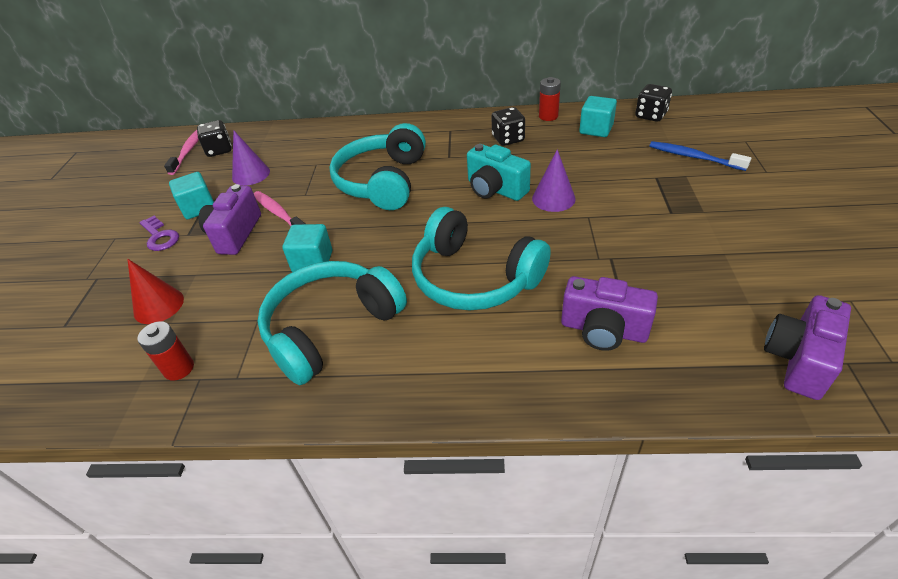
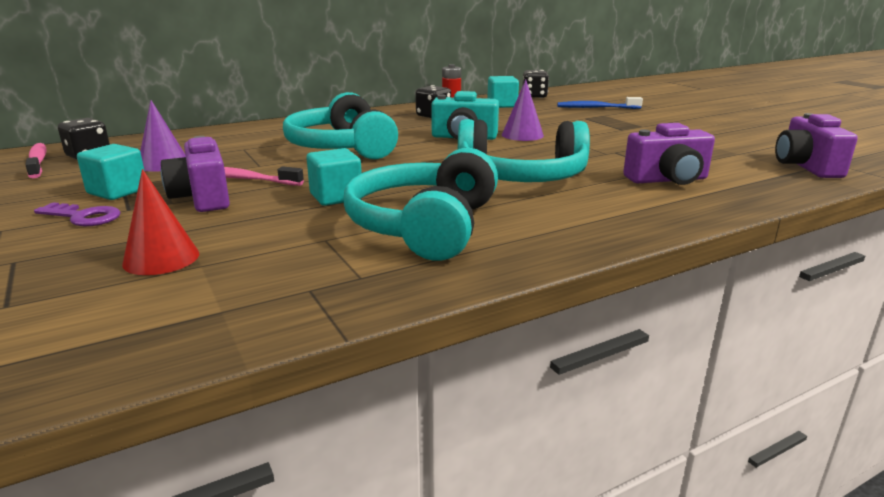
camera: 35 degrees left, 20 degrees down
(179, 368) = (268, 290): red battery -> none

